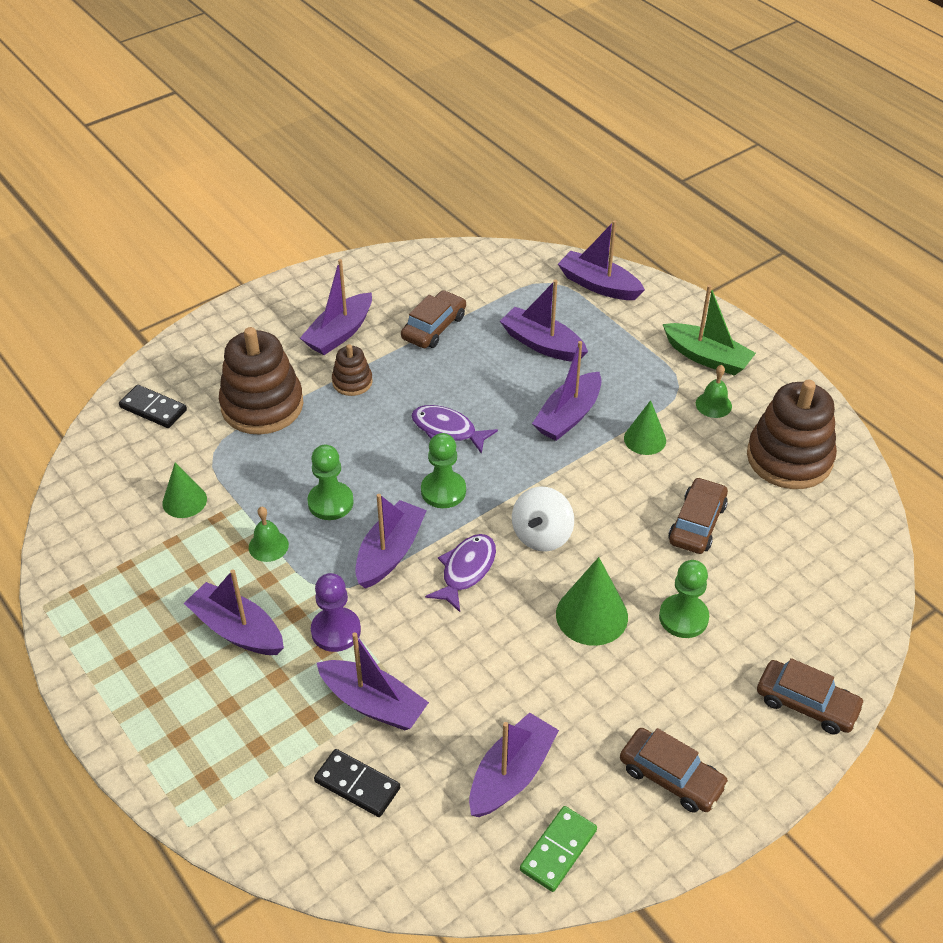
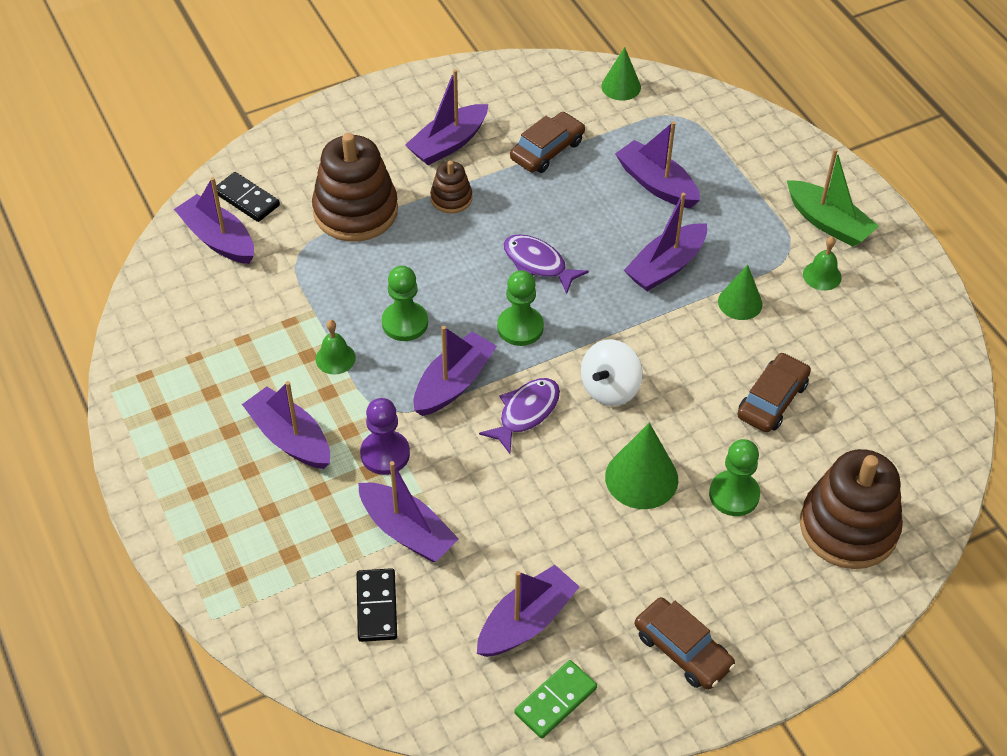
camera: 10 degrees right, 5 degrees up
(184, 501) = (261, 300): green cone -> green cone (621, 86)
(357, 785) = (376, 607): black domino -> black domino turned 45 degrees clockwise
(599, 285) = (732, 126): purple boat -> purple boat (218, 239)
(789, 458) = (887, 345): brown stacking toy -> brown stacking toy (848, 527)
(807, 704) = (837, 601): brown car -> none

